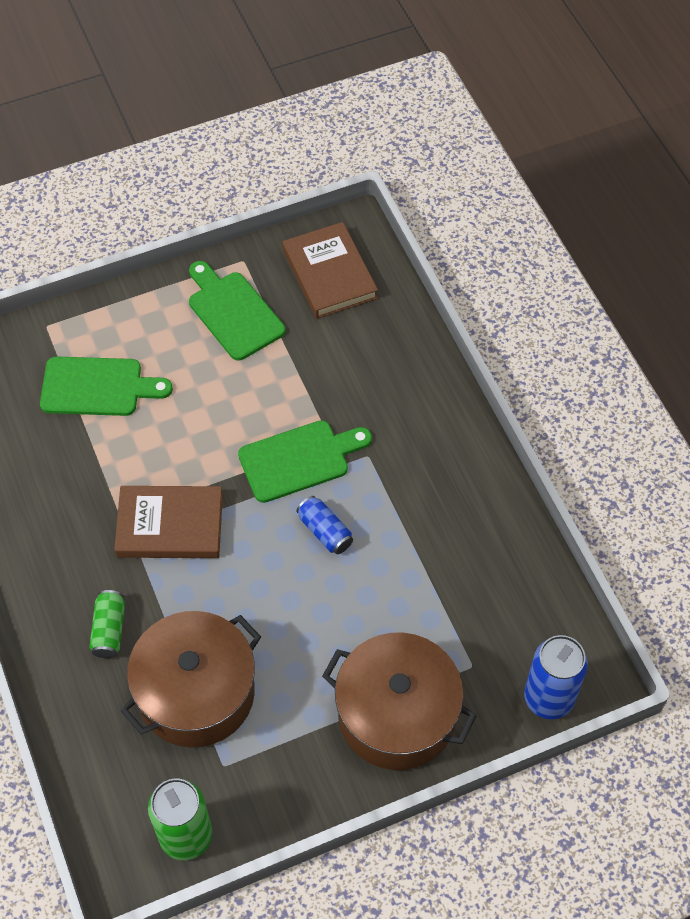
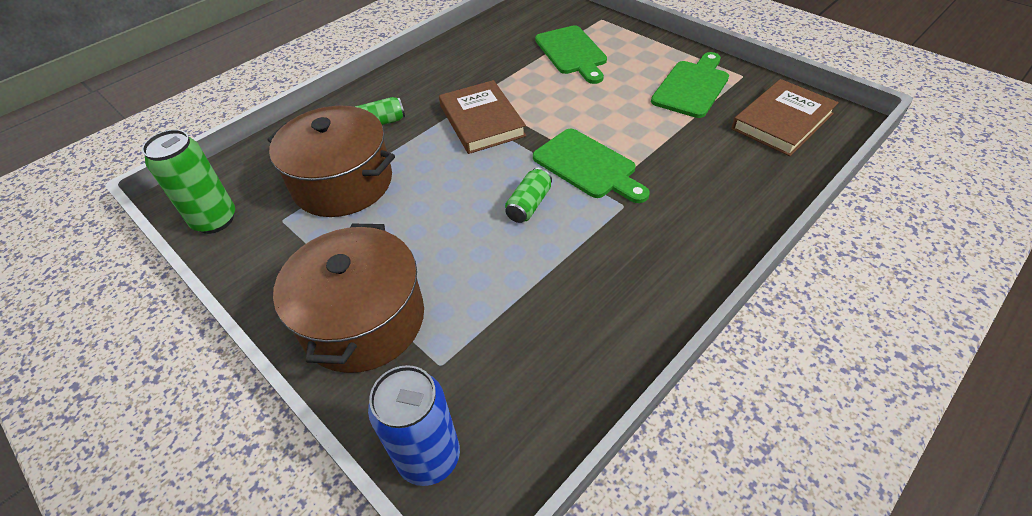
camera: 70 degrees right, 10 degrees down
(325, 531) = (529, 204): blue can -> green can

